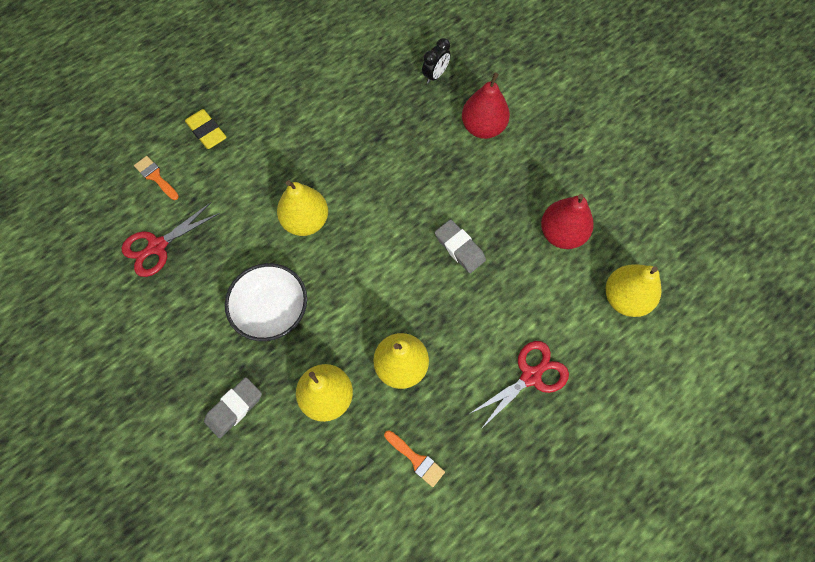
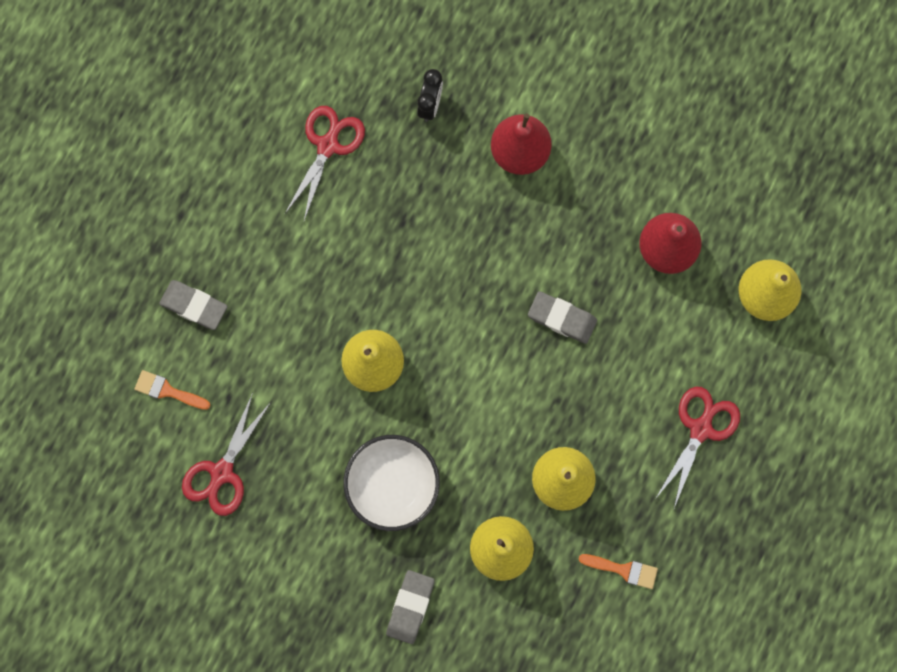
camera: 25 degrees left, 10 degrees up
(207, 131) = (194, 306): yellow eraser -> grey eraser
(353, 72) = (328, 145): none -> red scissors

